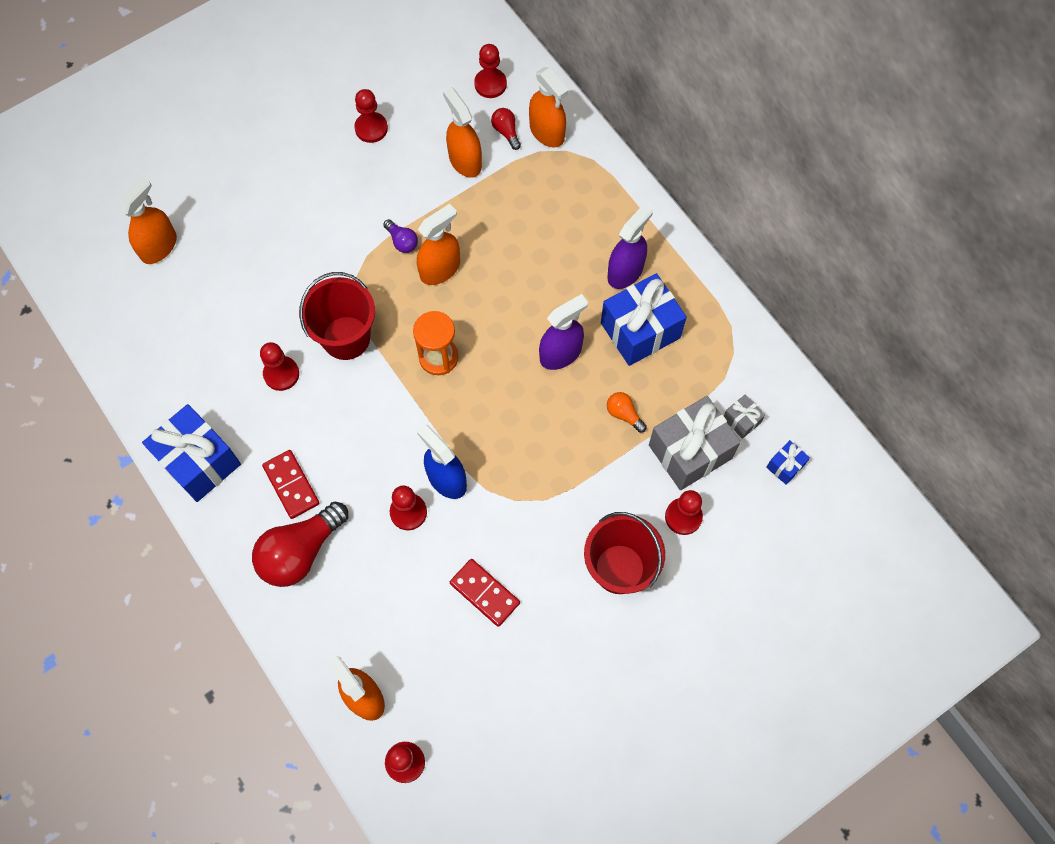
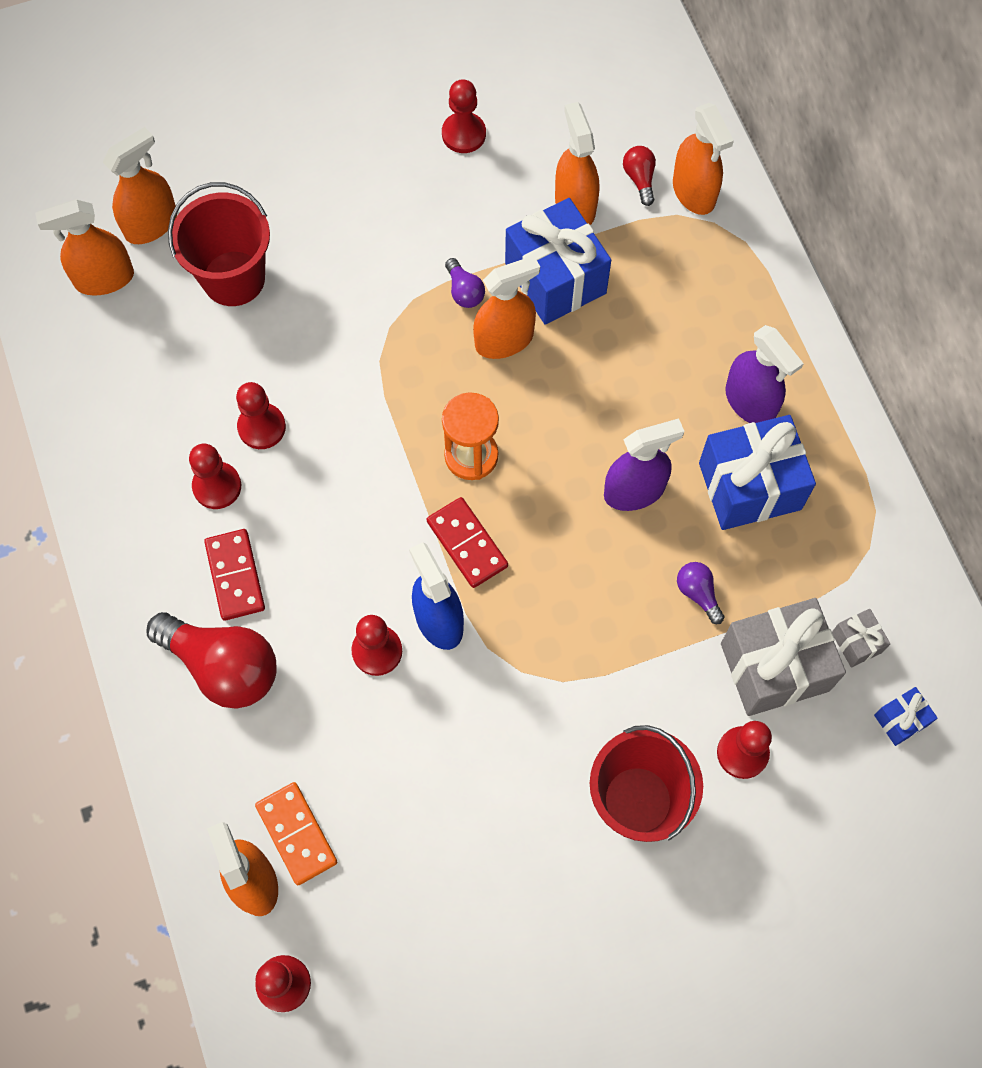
camera: 15 degrees right, 0 degrees up
(134, 295) = (104, 279): none -> orange spray bottle
(199, 461) = (126, 515): blue gift -> blue gift (555, 278)
(300, 552) = (223, 667): red light bulb -> red light bulb turned 120 degrees counterclockwise
(346, 338) = (358, 400): red bucket -> red bucket (233, 278)
(385, 655) = (296, 834): none -> orange domino
(485, 593) = (448, 785): red domino -> red domino (467, 544)
(490, 84) = (635, 112): red pawn -> red pawn (217, 486)
(624, 414) = (698, 593): orange light bulb -> purple light bulb
(625, 271) = (750, 402): purple spray bottle -> purple spray bottle turned 90 degrees clockwise

